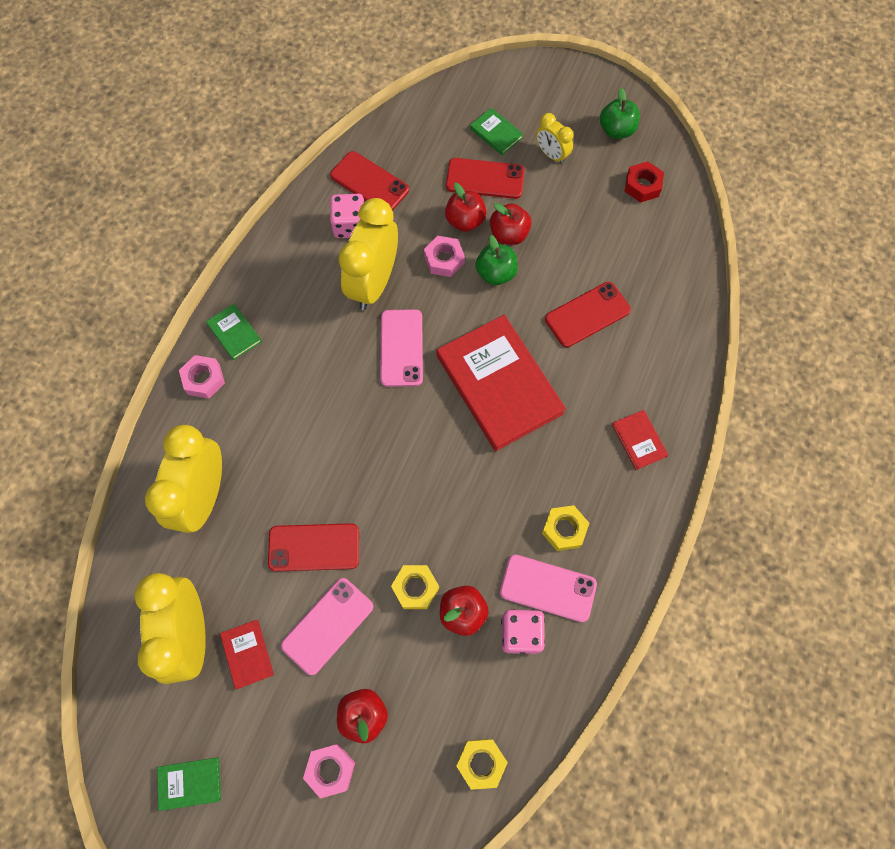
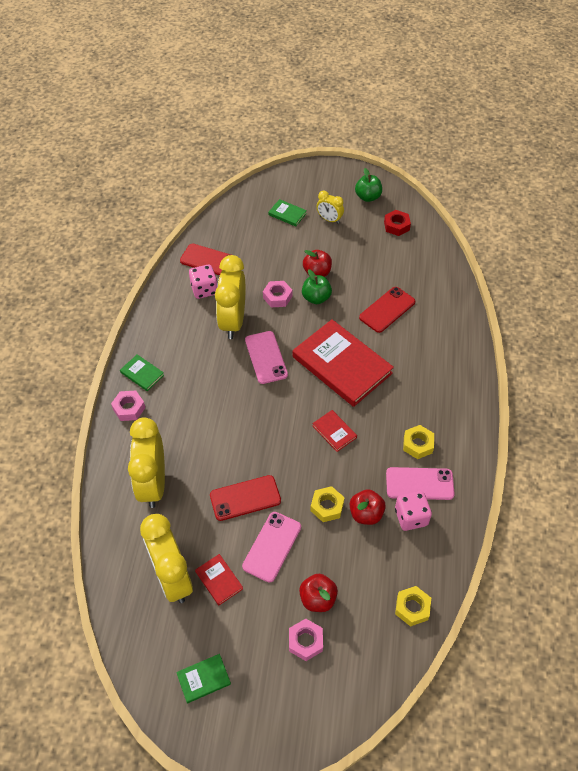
camera: 15 degrees left, 15 degrees down
(465, 221) = (284, 270): red apple -> none
(485, 179) = (289, 242): red phone -> none
(638, 440) = (448, 378): red book -> red book (334, 432)

